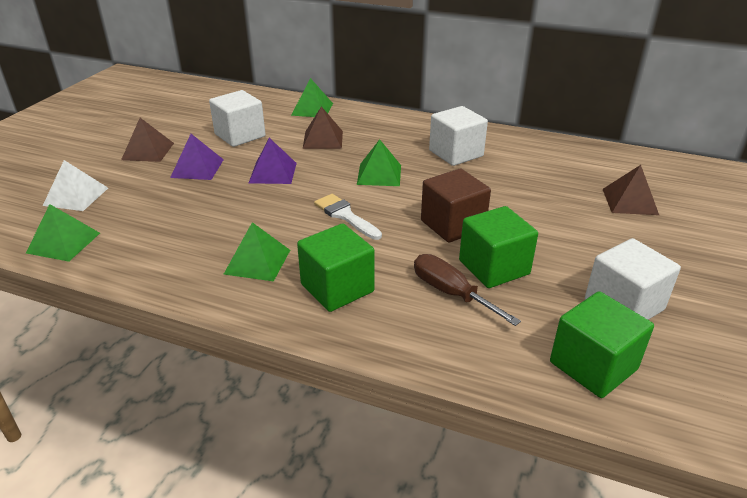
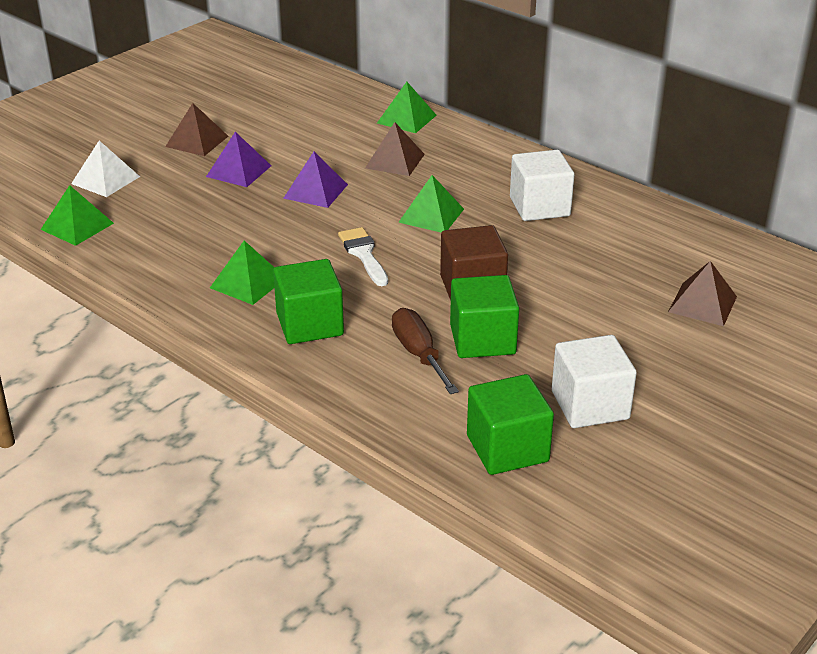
camera: 20 degrees right, 0 degrees up
(240, 135) = (304, 139): white cube -> none

